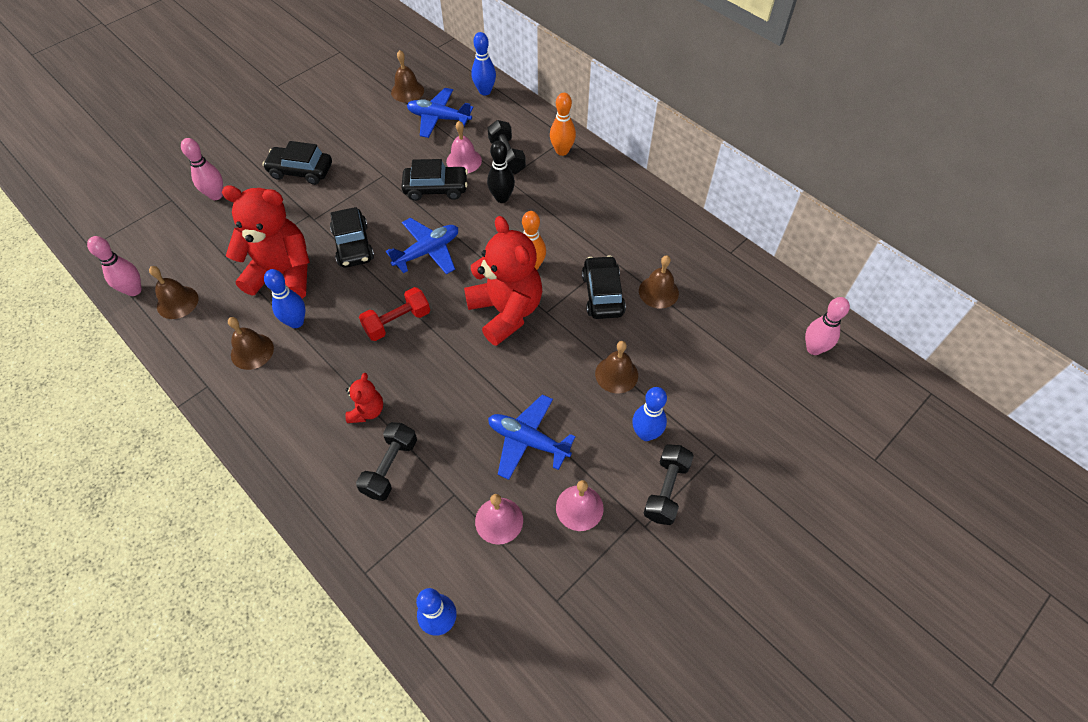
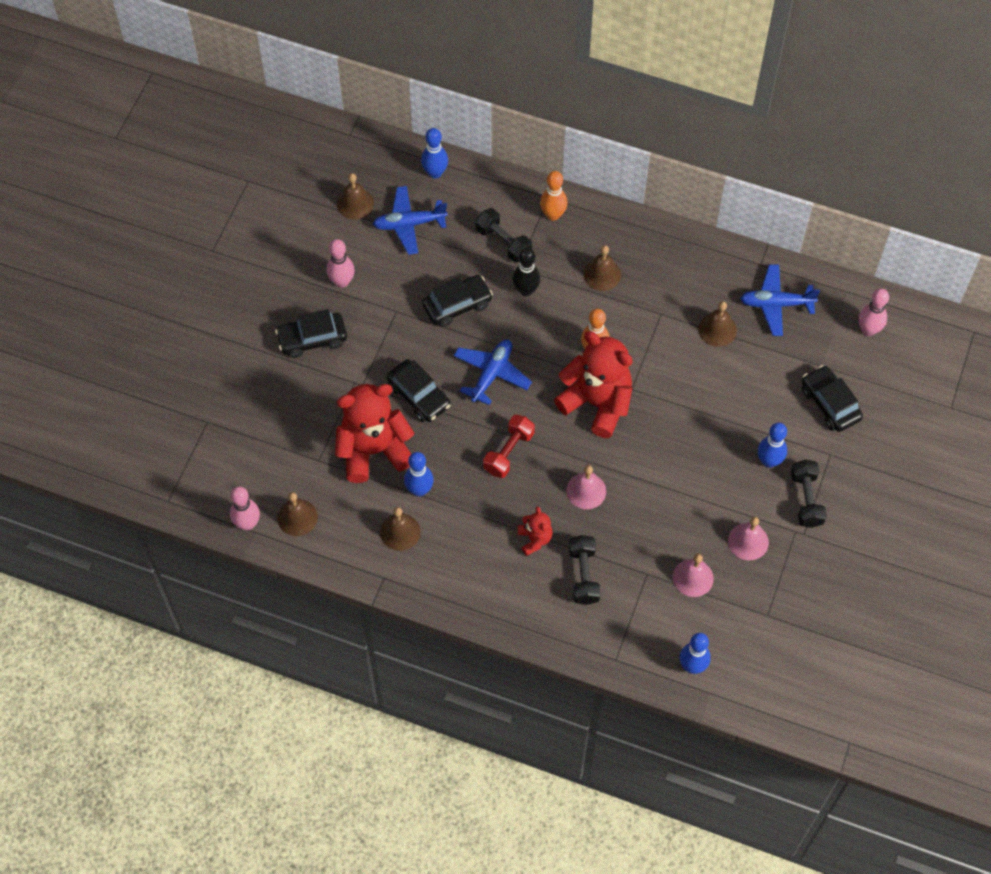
camera: 25 degrees left, 5 degrees up
(216, 195) = (248, 399): pink bowling pin -> pink bowling pin (342, 282)
(464, 161) = (465, 264): pink bell -> pink bell (586, 491)
(527, 440) = (679, 507): blue plane -> blue plane (776, 304)
(602, 294) = (671, 351): black car -> black car (830, 404)
(616, 374) = (720, 420): brown bell -> brown bell (602, 274)

